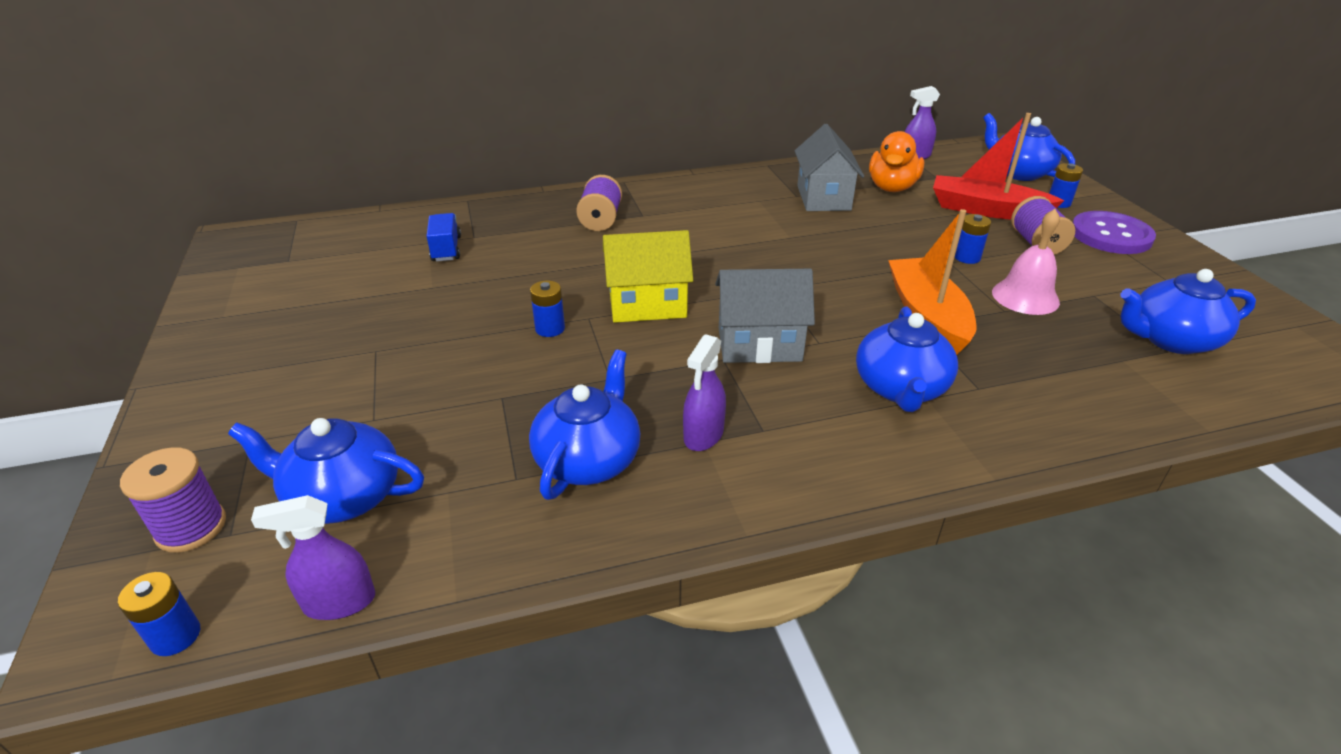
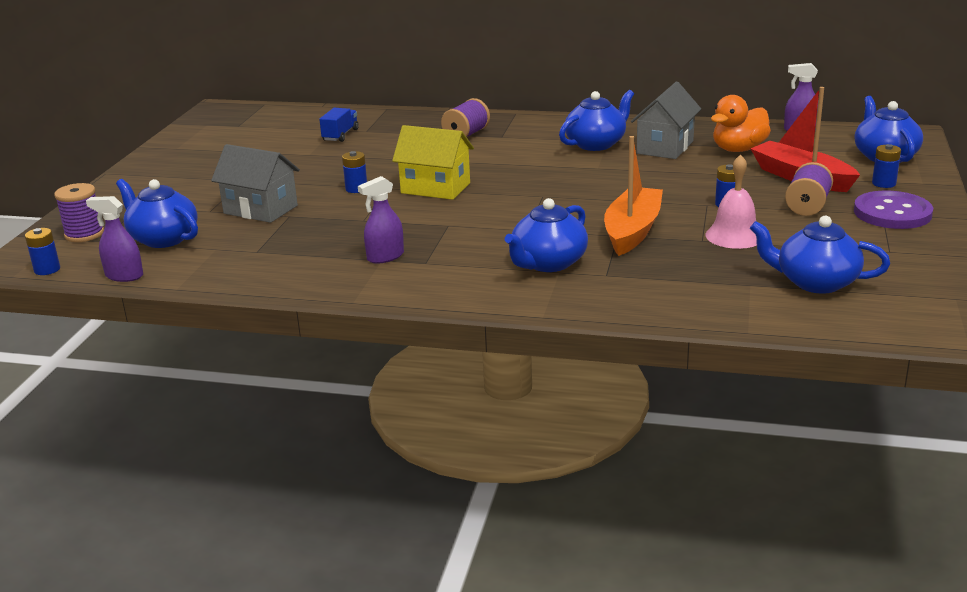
camera: 30 degrees right, 10 degrees down
(589, 459) = (305, 252): blue teapot -> blue teapot (596, 144)
(759, 344) = (483, 222): grey house -> grey house (260, 209)

